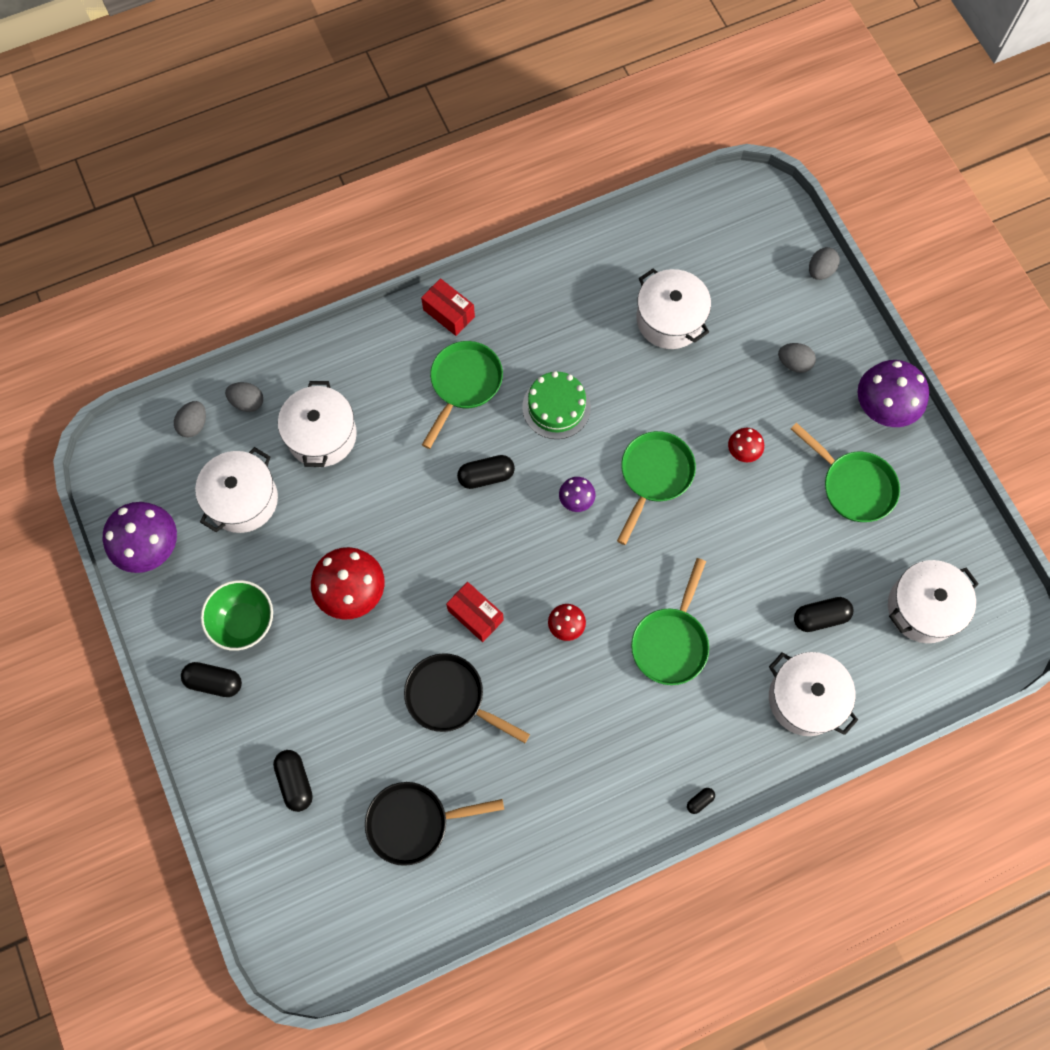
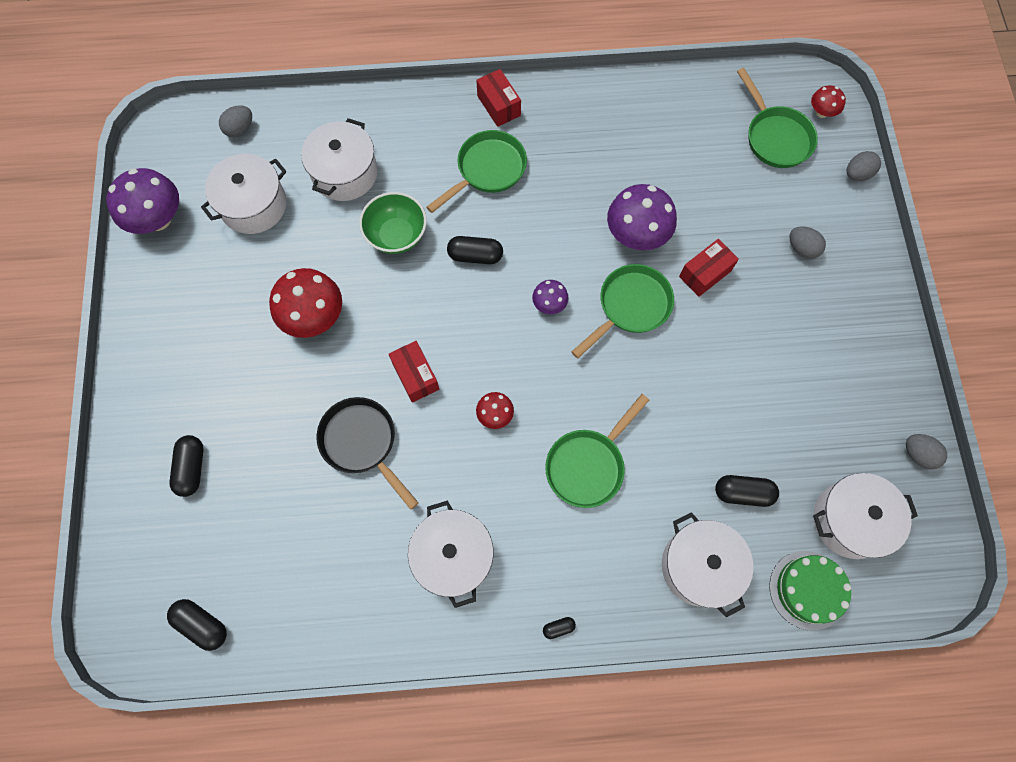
camera: 20 degrees right, 0 degrees up
(214, 682) = (161, 353): black capsule -> black capsule (202, 624)
(243, 622) = (208, 310): green bowl -> green bowl (397, 236)
(247, 402) = (293, 125): grey egg -> grey egg (918, 454)
(414, 822) = (282, 546): black pan -> none
(556, 407) = (563, 216): green cake -> green cake (808, 590)
(670, 319) = (698, 173): white pot -> white pot (453, 556)
(712, 419) = (705, 273): none -> red box
(743, 451) = (723, 312): red mushroom -> red mushroom (821, 112)
(853, 485) = (820, 379): green pan -> green pan (775, 137)
(883, 407) = (876, 317): purple mushroom -> purple mushroom (636, 234)

